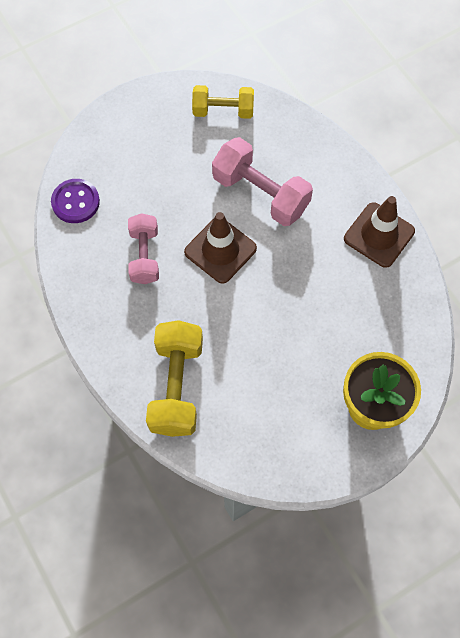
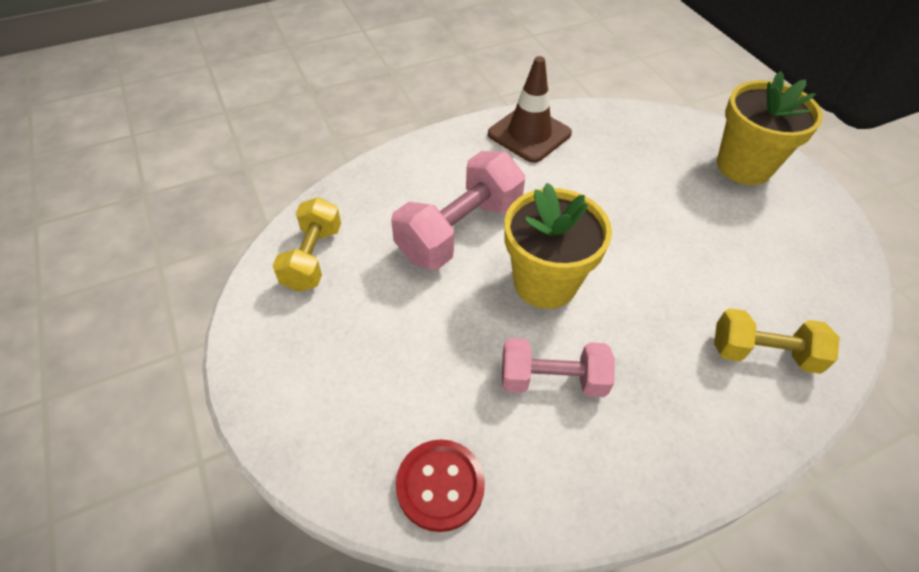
camera: 85 degrees left, 15 degrees down
(75, 202) = (440, 485): purple button -> red button
(176, 386) = (763, 353): yellow dumbbell -> yellow dumbbell, size x0.65
(220, 250) = (545, 283): brown traffic cone -> yellow flower pot

